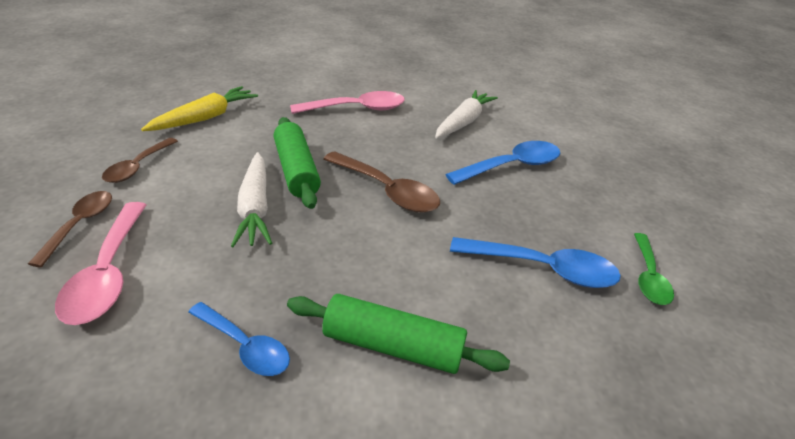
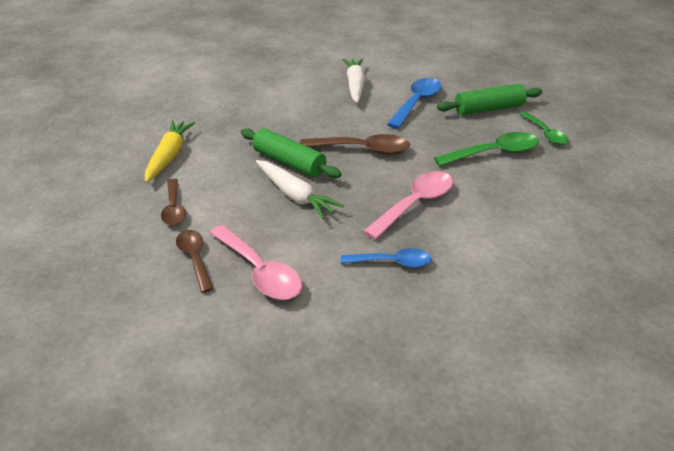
camera: 30 degrees left, 0 degrees up
(357, 109) = (272, 105): pink spoon -> pink spoon (415, 204)
(393, 345) = (464, 224): green rolling pin -> green rolling pin (488, 109)
(543, 269) = (494, 153): blue spoon -> green spoon

